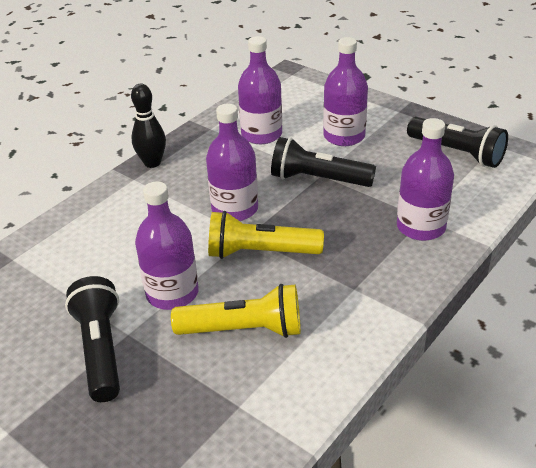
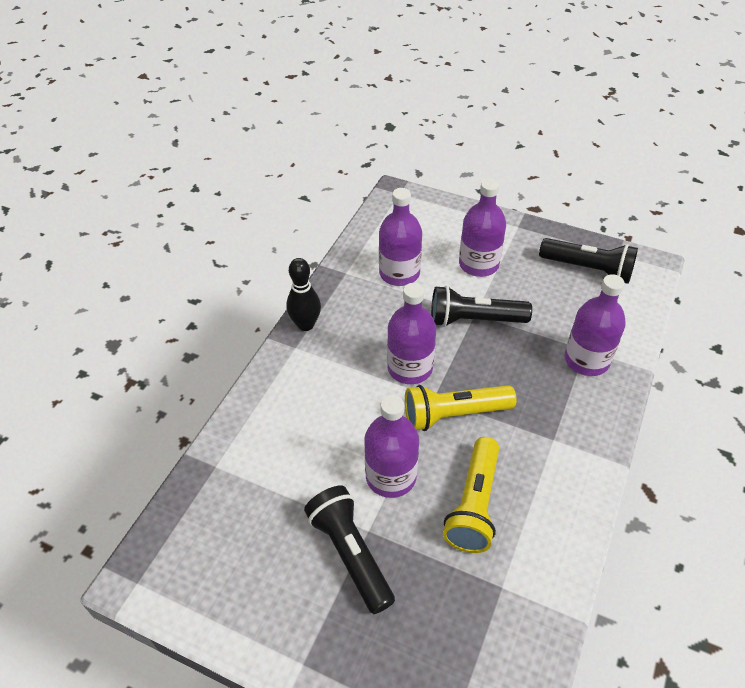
camera: 15 degrees left, 10 degrees up
(244, 330) = (474, 504): yellow flashlight -> yellow flashlight turned 120 degrees clockwise

